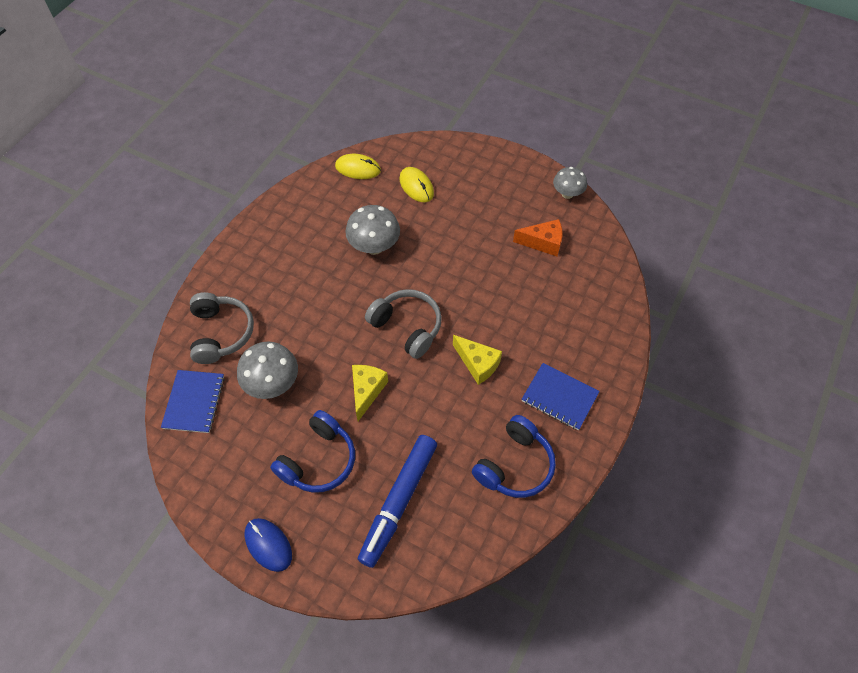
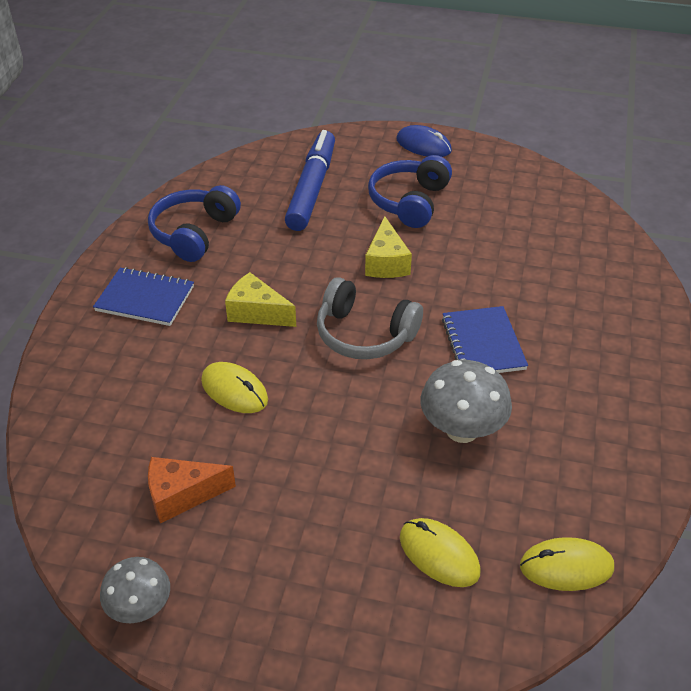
camera: 165 degrees right, 15 degrees down
(194, 402) = (575, 220): blue notebook -> blue notebook (483, 344)
(221, 333) = (600, 283): grey headphones -> none
(272, 383) = (501, 249): grey mushroom -> none
(504, 302) = (234, 390): none -> yellow mouse

